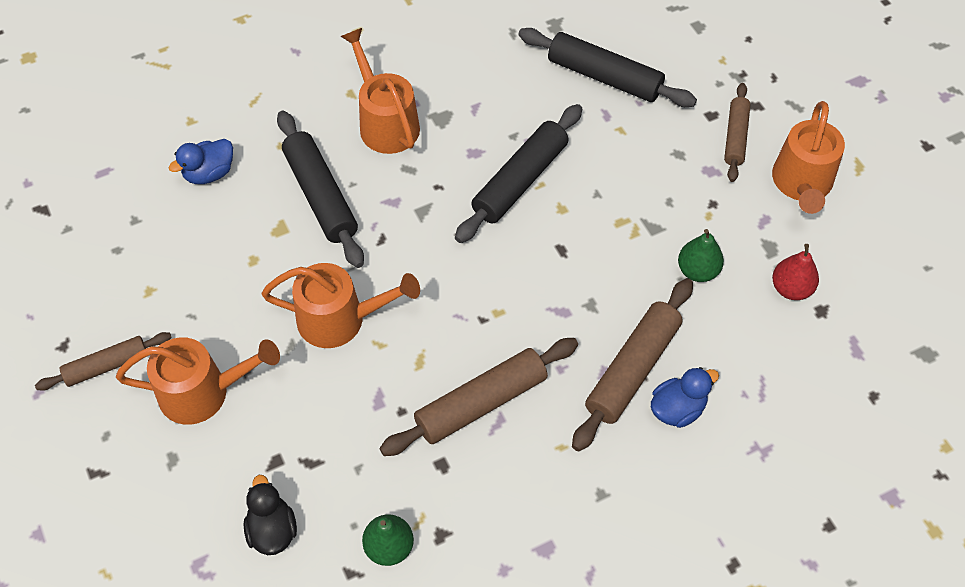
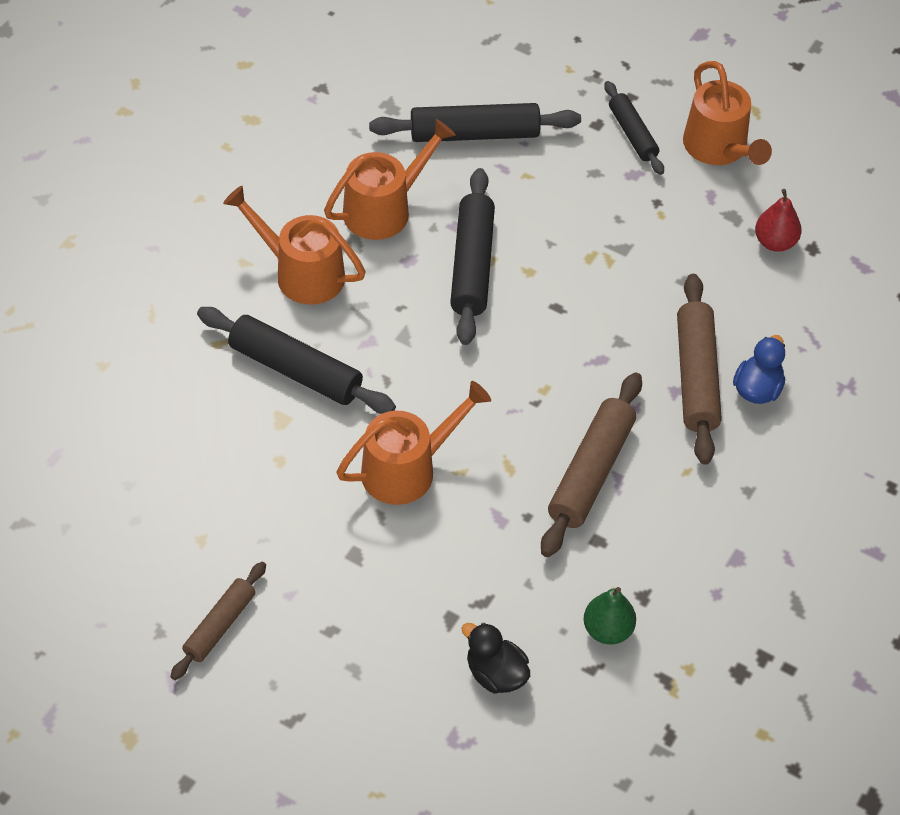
camera: 35 degrees left, 5 degrees down
(204, 392) = (334, 597): orange watering can -> orange watering can (385, 209)
(209, 173) = (166, 404): blue duck -> none
(697, 270) = (687, 266): green pear -> none
(735, 137) = (632, 134): brown rolling pin -> black rolling pin

